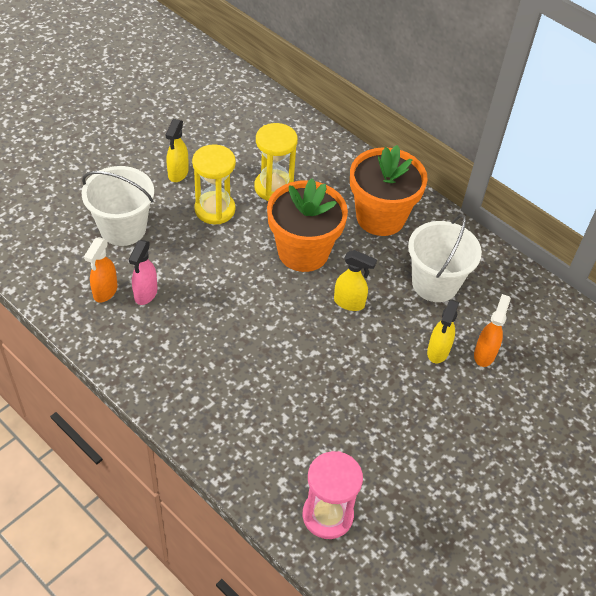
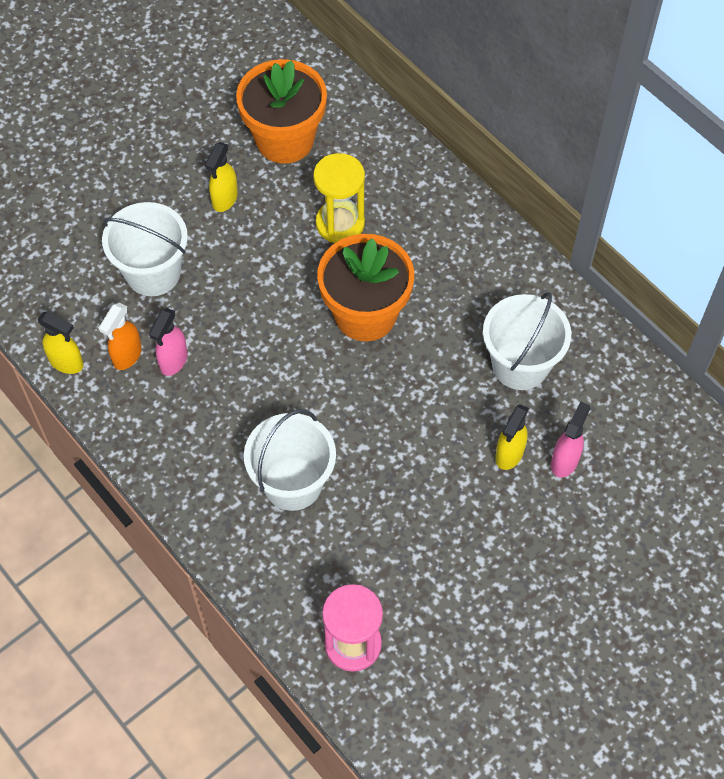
camera: 10 degrees right, 10 degrees up
(215, 209) = (264, 251): yellow hourglass -> none
(258, 384) = (292, 483): none -> white bucket
(349, 303) = (412, 385): yellow spray bottle -> yellow spray bottle (67, 362)
(380, 217) = (466, 271): orange flower pot -> orange flower pot (285, 140)
(484, 354) = (565, 461): orange spray bottle -> pink spray bottle

